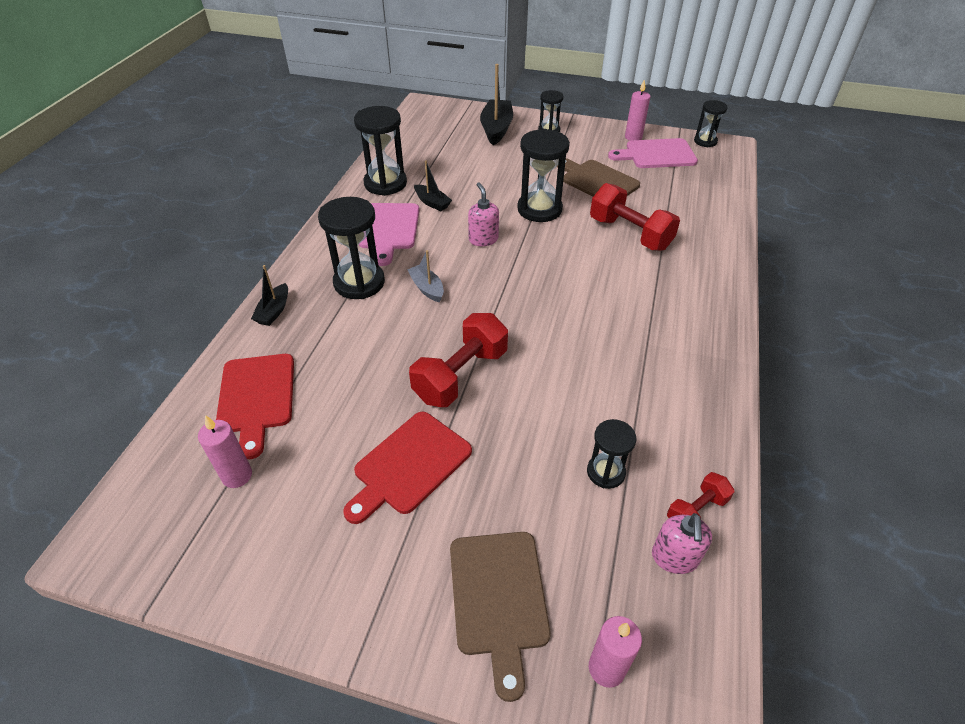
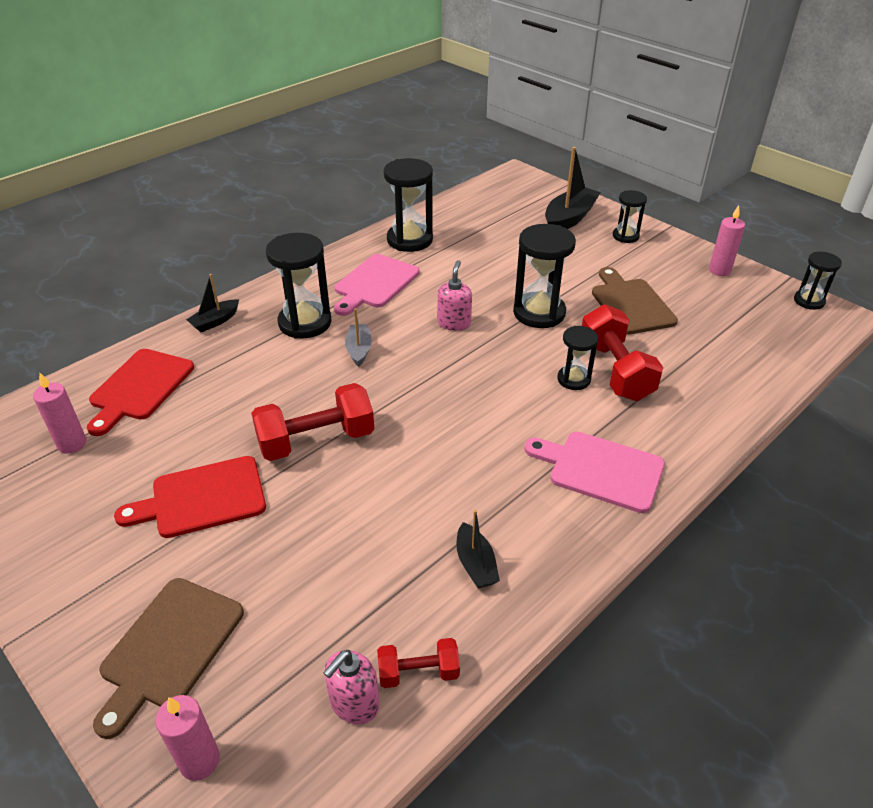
camera: 30 degrees right, 5 degrees down
(432, 203) = (437, 272): black boat -> black boat (475, 564)
(606, 472) = (365, 590): black hourglass -> black hourglass (573, 379)
(656, 154) = (731, 297): pink cutting board -> pink cutting board (600, 470)

